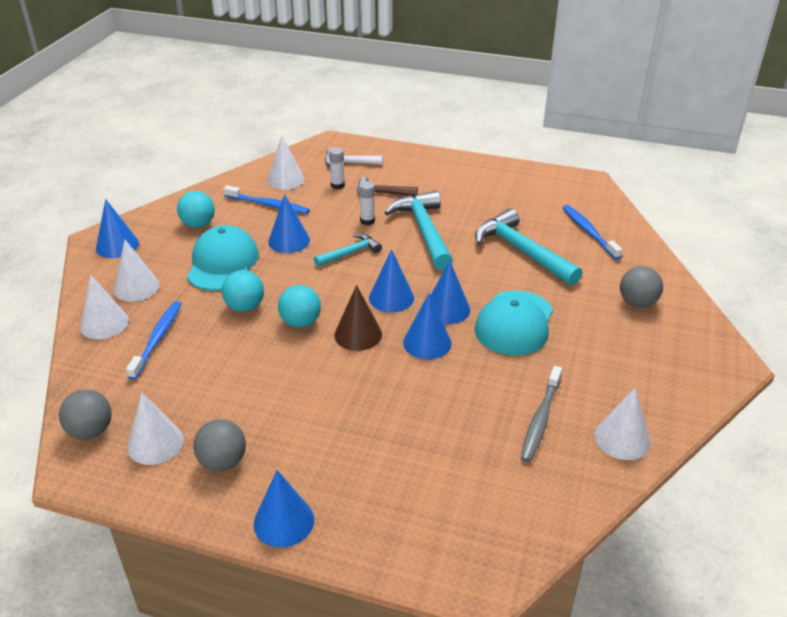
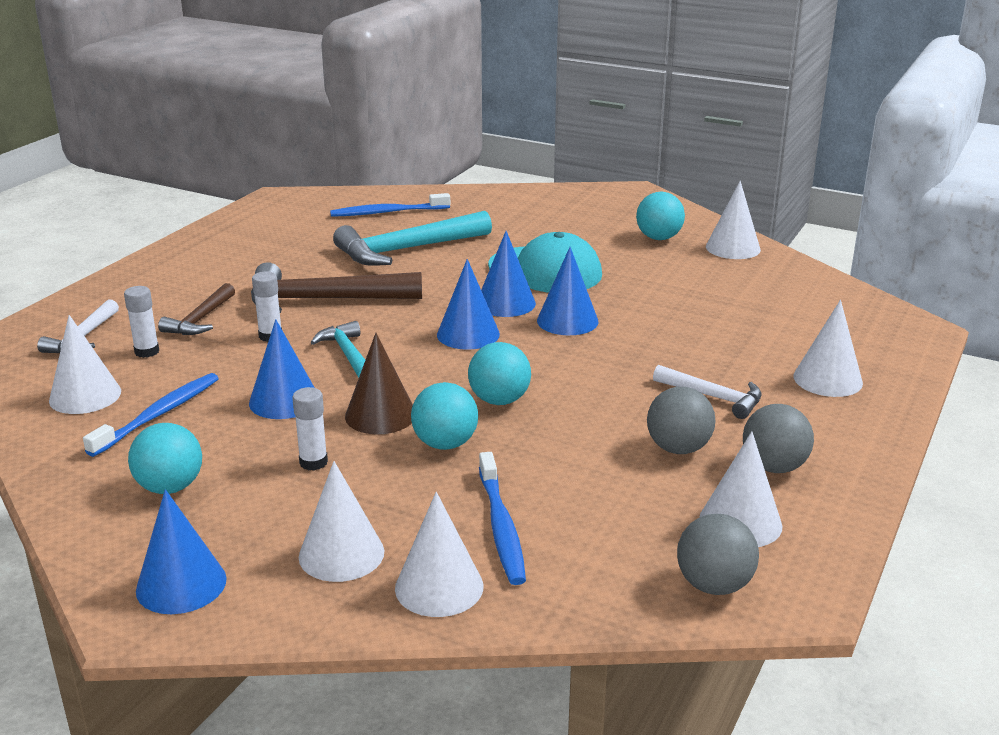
camera: 80 degrees left, 10 degrees down
(157, 339) = (501, 526): blue toothbrush -> blue toothbrush turned 120 degrees counterclockwise
(222, 263) = (313, 462): turquoise cap -> white glue stick
(284, 521) = (865, 427): blue cone -> none
(320, 428) = (714, 397): none -> white hammer
(358, 334) = (539, 361): brown cone -> brown cone (380, 415)
(362, 500) = (827, 379): none -> white cone
(423, 230) = (323, 300): turquoise hammer -> brown hammer
(540, 419) = (704, 278): grey toothbrush -> none
(619, 386) = (658, 238): none -> turquoise ball
(637, 303) = (530, 211): grey ball -> grey ball (678, 448)

